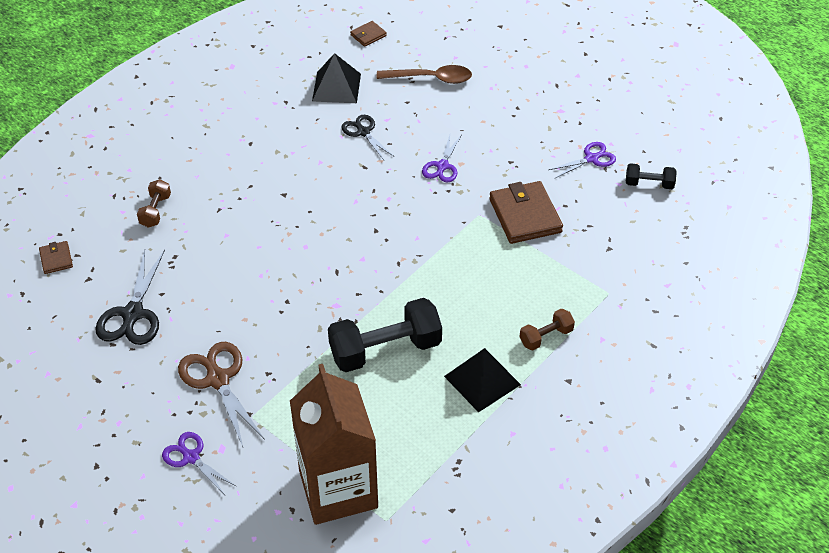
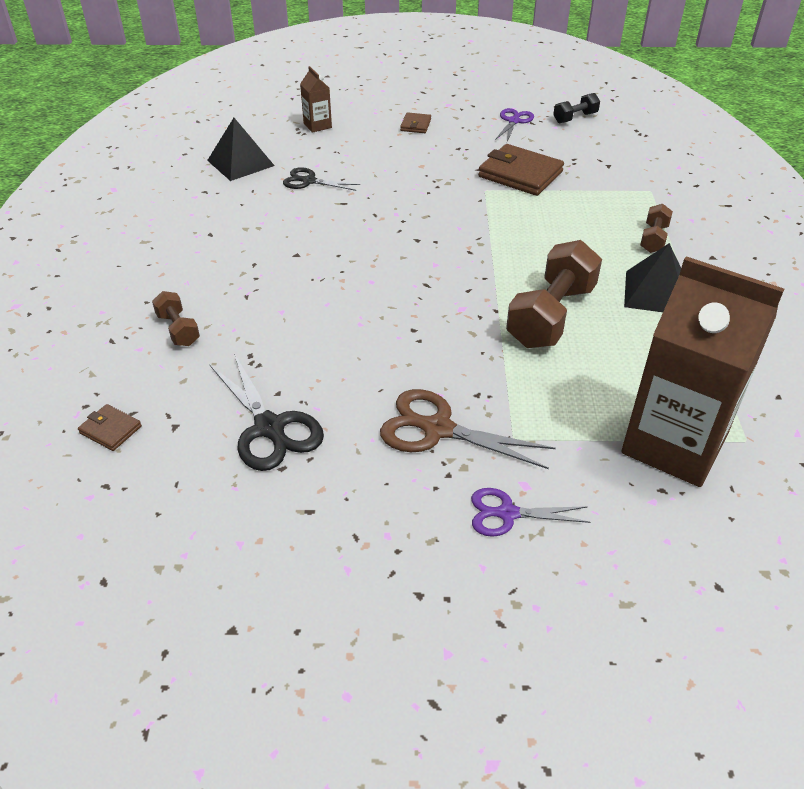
camera: 40 degrees left, 5 degrees down
(368, 35) = (222, 120): brown wallet -> brown wallet (415, 125)
(385, 349) = (551, 316): black dumbbell -> brown dumbbell
(431, 78) = (317, 125): brown spoon -> brown carton
(442, 166) = (409, 173): purple scissors -> none

